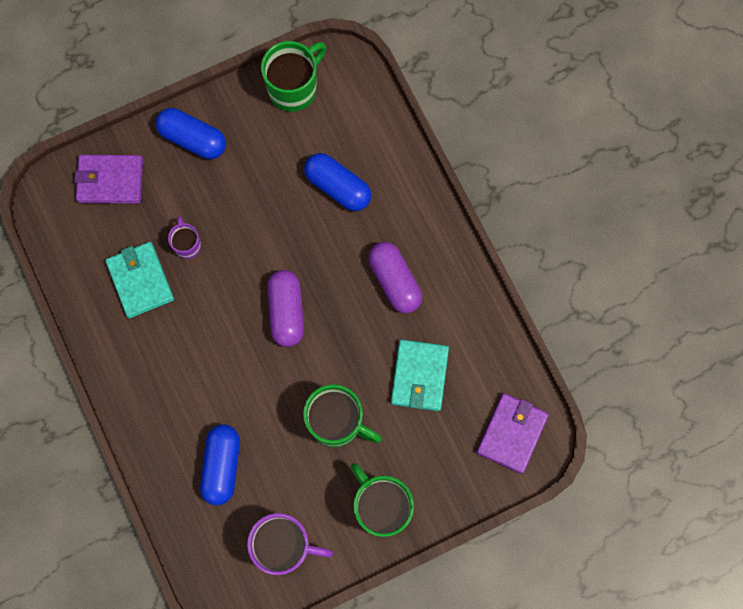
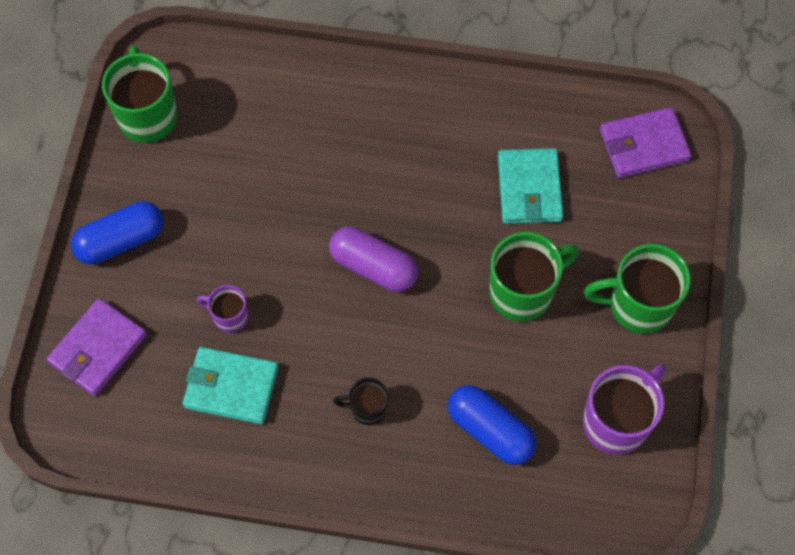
camera: 55 degrees left, 10 degrees down
(183, 376) = (367, 408): none -> black mug
(338, 187) = (282, 140): blue capsule -> none
(394, 281) = (417, 150): purple capsule -> none
(419, 376) = (529, 188): turquoise wallet -> turquoise wallet turned 45 degrees clockwise
(512, 433) = (644, 145): purple wallet -> purple wallet turned 75 degrees counterclockwise

